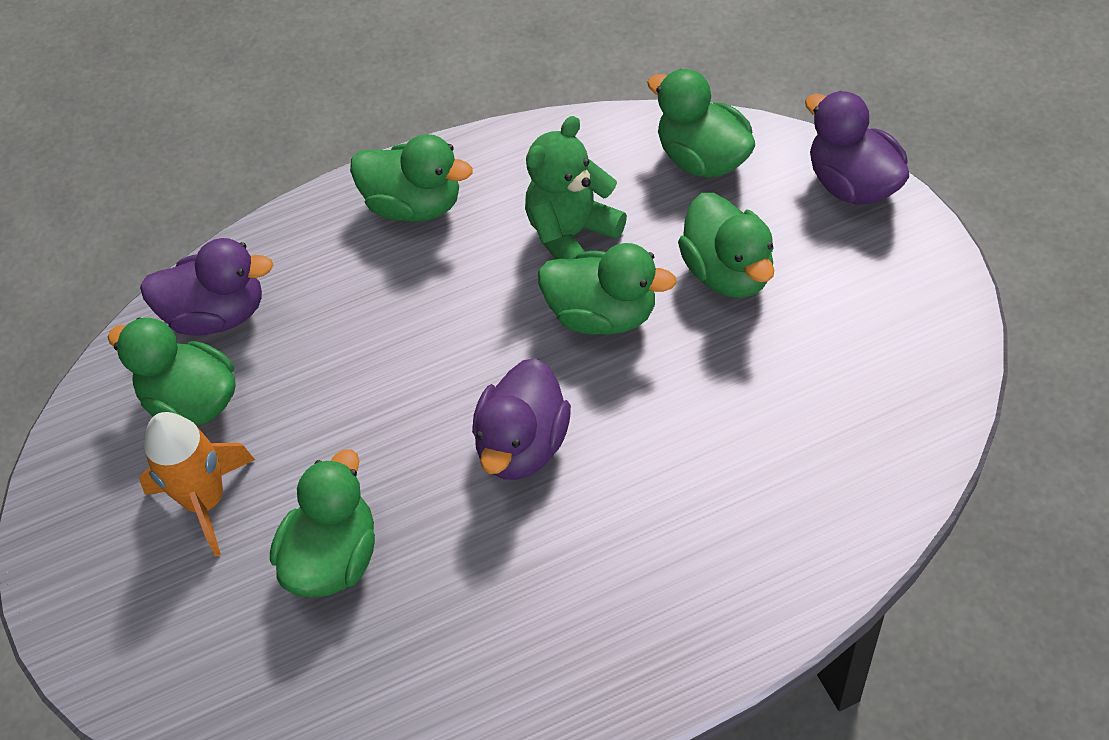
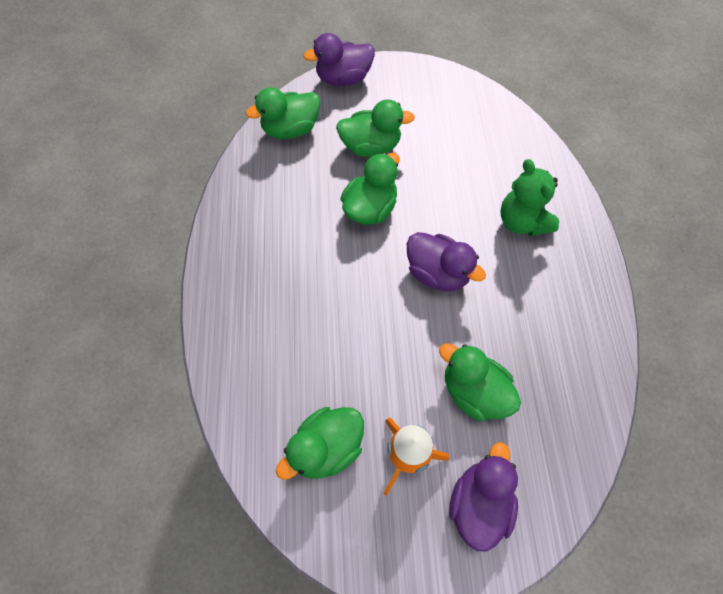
camera: 75 degrees left, 10 degrees up
(217, 314) = (263, 414): purple duck -> purple duck (479, 503)
(414, 205) = (240, 274): green duck -> none
(571, 235) = (308, 204): green teddy bear -> green teddy bear (522, 221)

